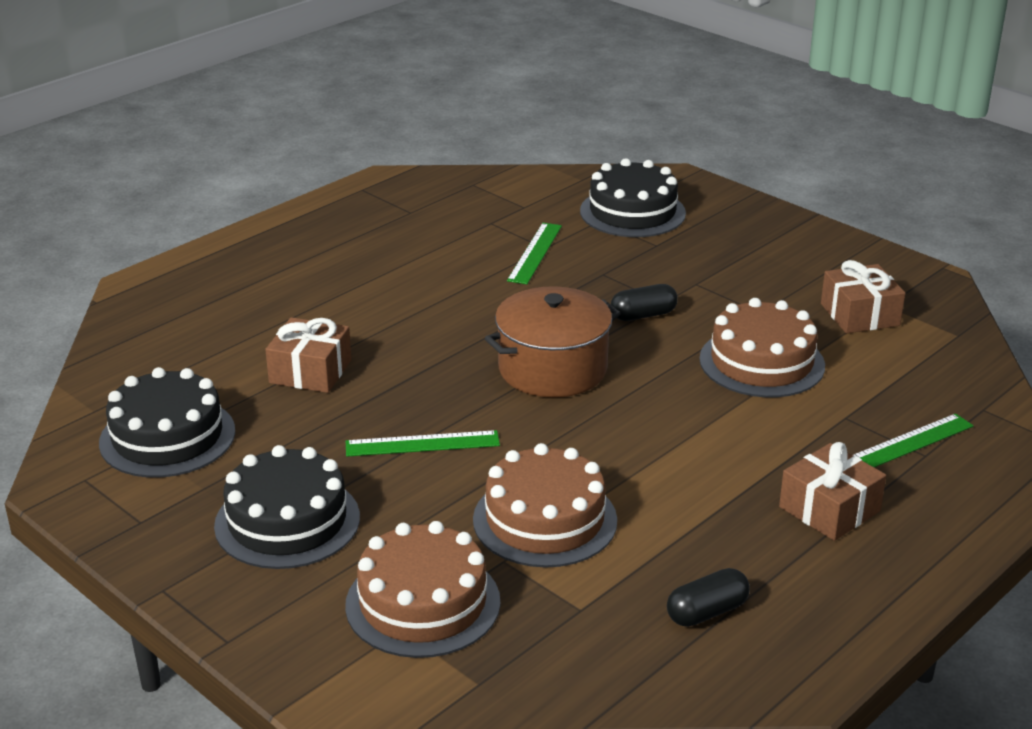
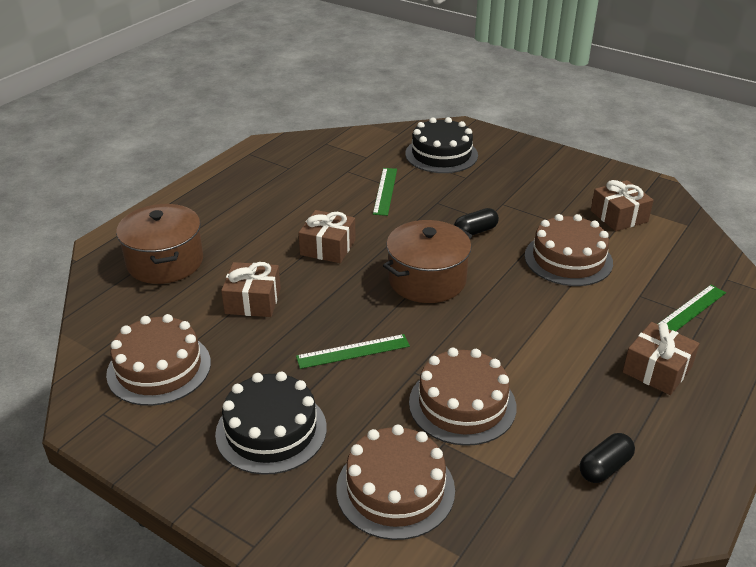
camera: 10 degrees left, 5 degrees up
(167, 437) = (159, 368): black cake -> brown cake
(210, 314) = (165, 262): none -> brown pot
(431, 317) = (328, 247): none -> brown gift

